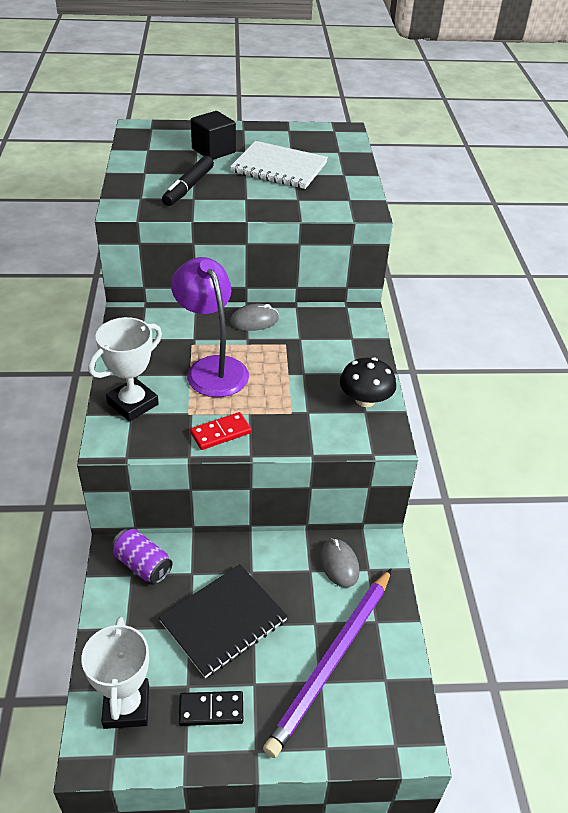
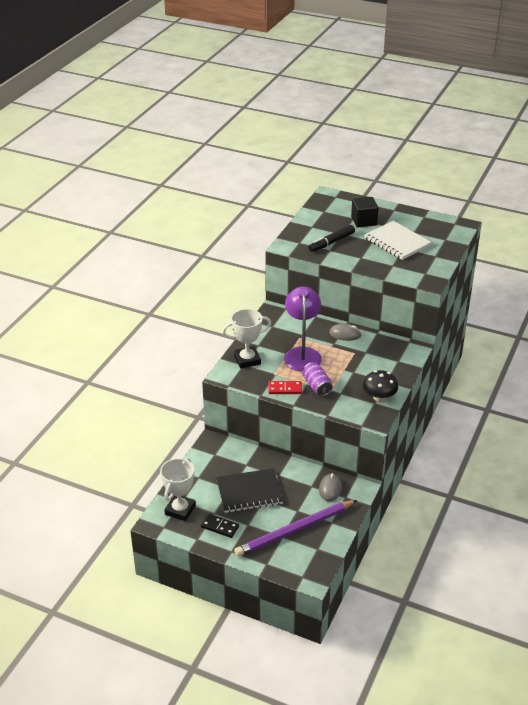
camera: 30 degrees right, 5 degrees down
(142, 565) = (222, 452): purple can -> purple can (317, 386)

